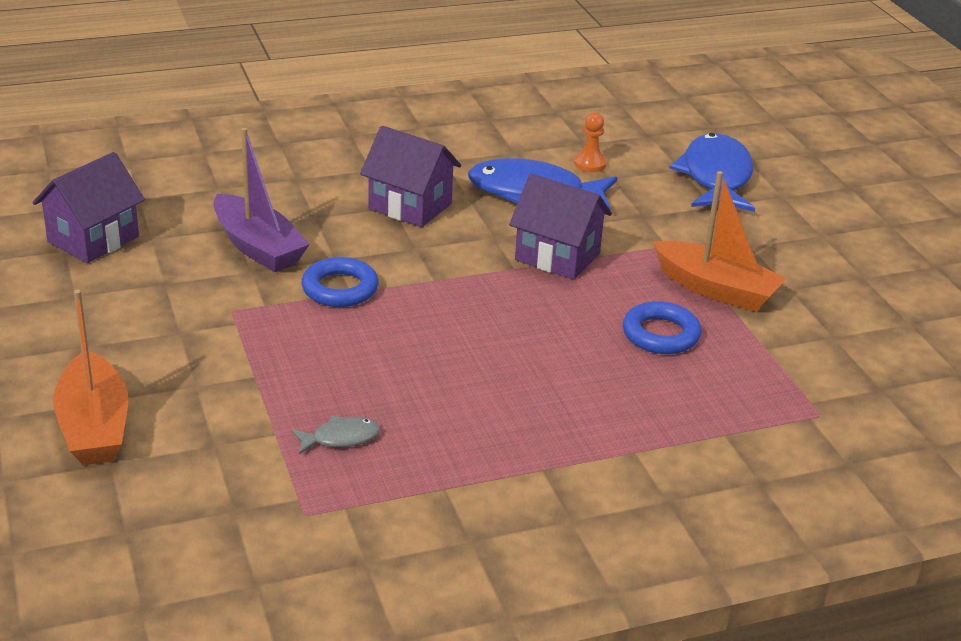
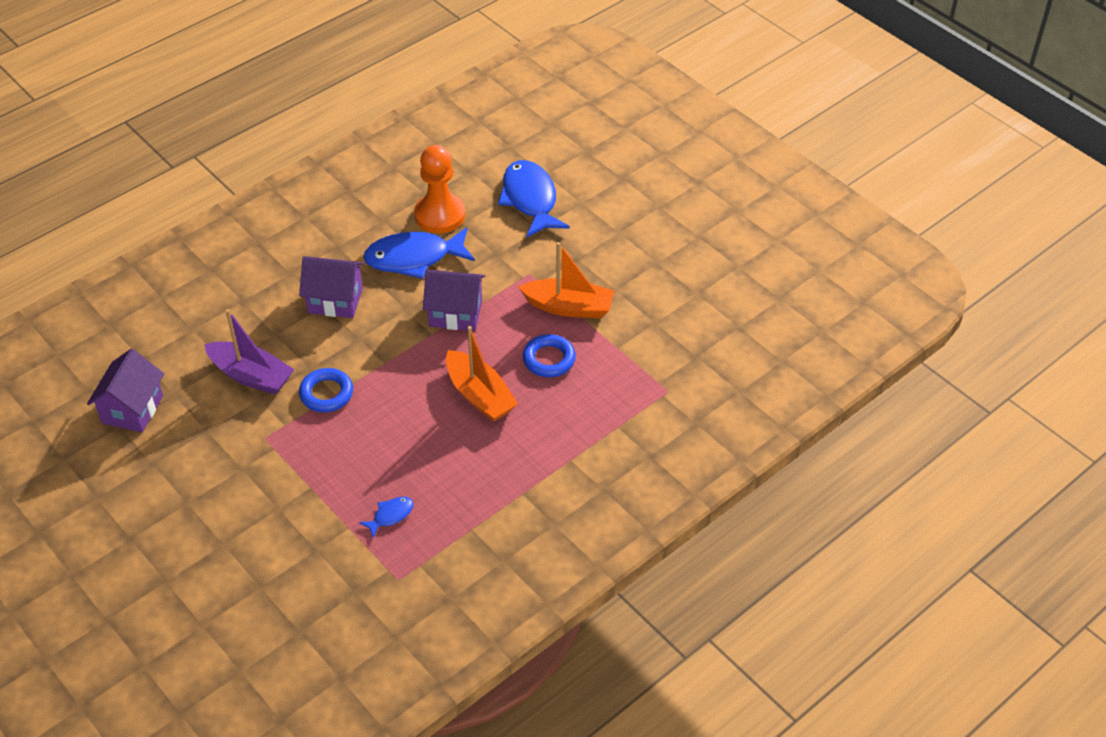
camera: 20 degrees left, 15 degrees up
(94, 426) = (232, 564): orange boat -> orange boat (479, 395)
(341, 438) = (390, 516): grey fish -> blue fish
(590, 164) = (440, 215): orange pawn -> orange pawn, size x2.10

